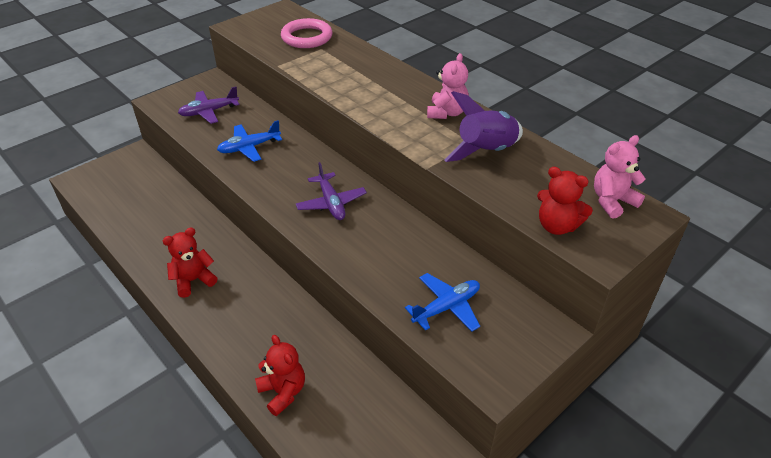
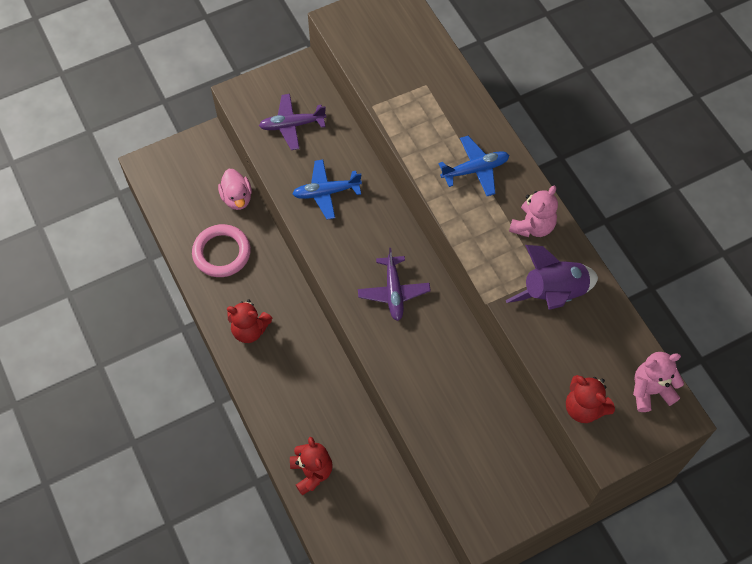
camera: 15 degrees right, 20 degrees up
(167, 186) = (237, 198): none -> pink duck
(193, 280) = (250, 330): red teddy bear -> red teddy bear turned 150 degrees counterclockwise
(307, 37) = (414, 59): pink ring -> pink ring (221, 253)
(446, 307) = (468, 445): blue plane -> blue plane (475, 170)

